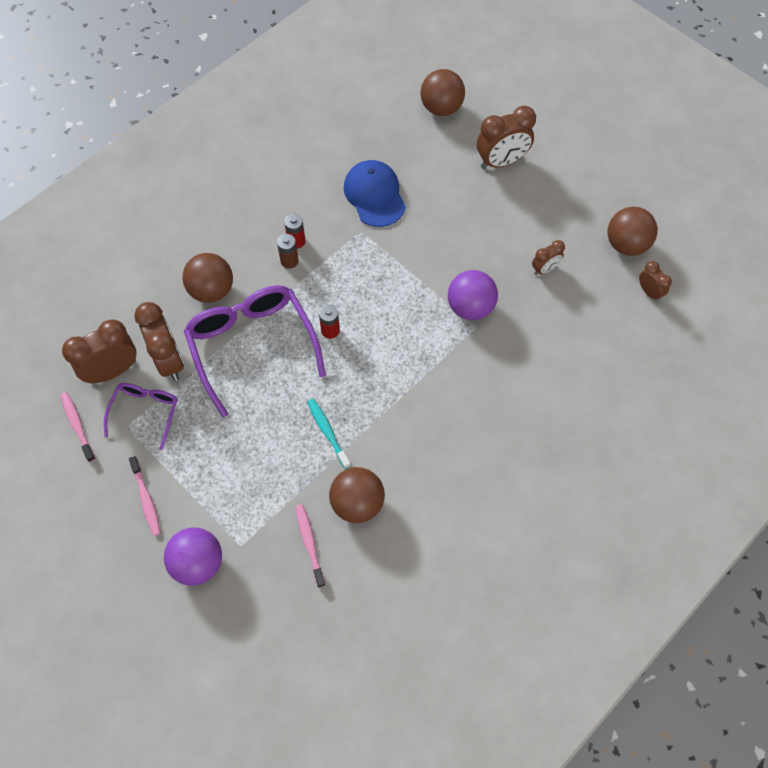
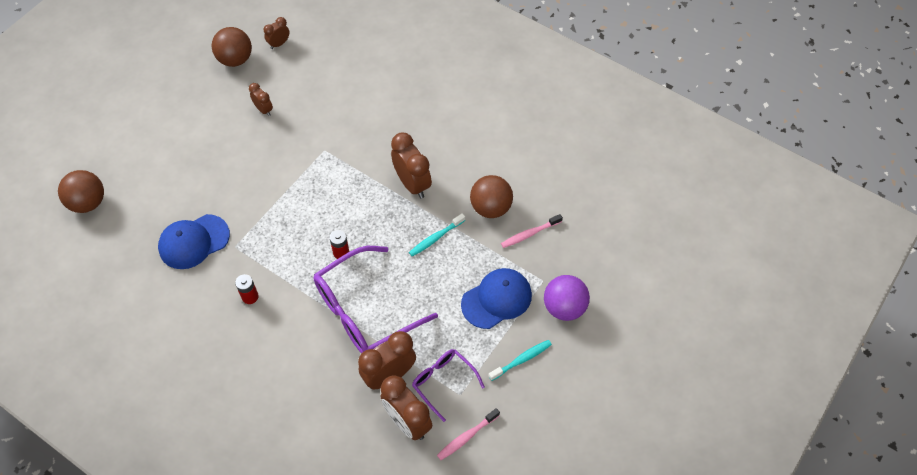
camera: 100 degrees left, 5 degrees down
(145, 412) = (443, 382): purple glasses -> purple glasses turned 45 degrees clockwise
(146, 499) = (521, 360): pink toothbrush -> turquoise toothbrush
(212, 290) = (311, 357): brown ball -> none
(229, 486) = (497, 299): none -> blue cap
(289, 261) = (272, 298): brown battery -> none
(470, 307) = (306, 155): purple ball -> none
(501, 161) = (152, 149): brown clock -> brown clock (412, 184)

